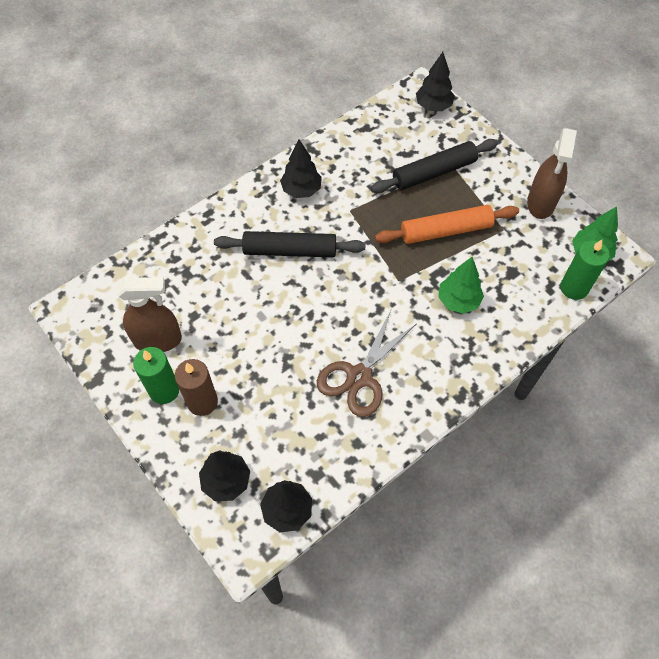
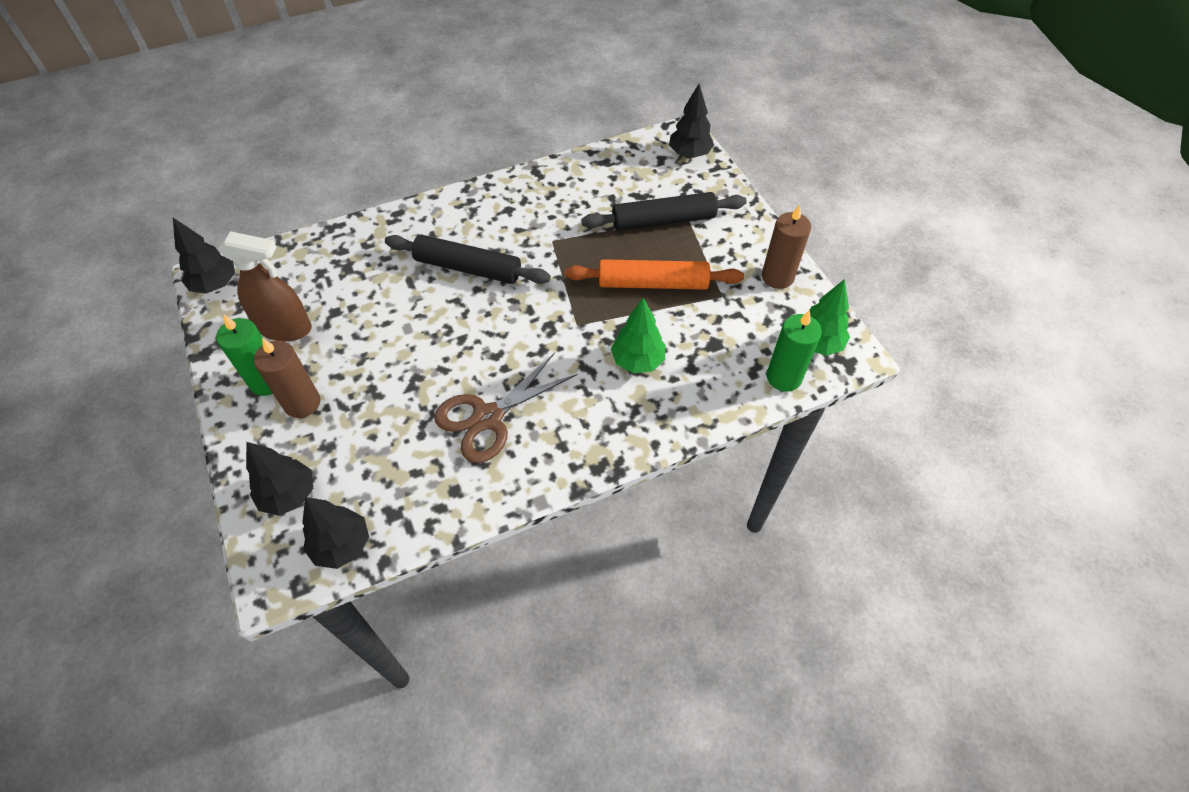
camera: 15 degrees right, 5 degrees down
(301, 190) = (507, 210): black tree -> black tree (215, 285)
(541, 203) = (777, 277): brown spray bottle -> brown candle

